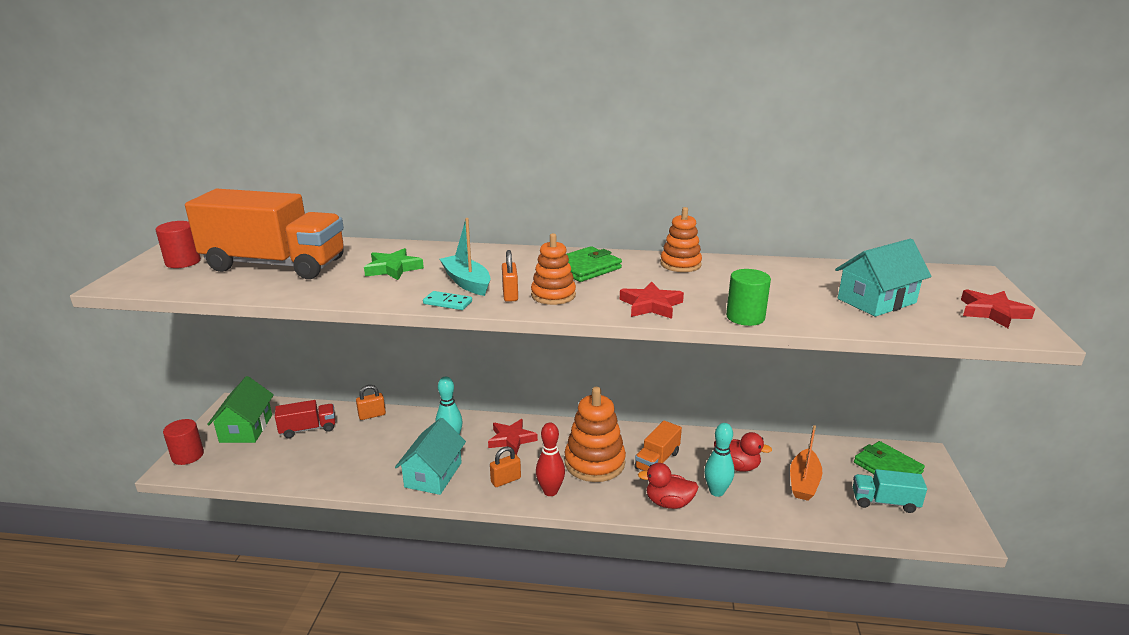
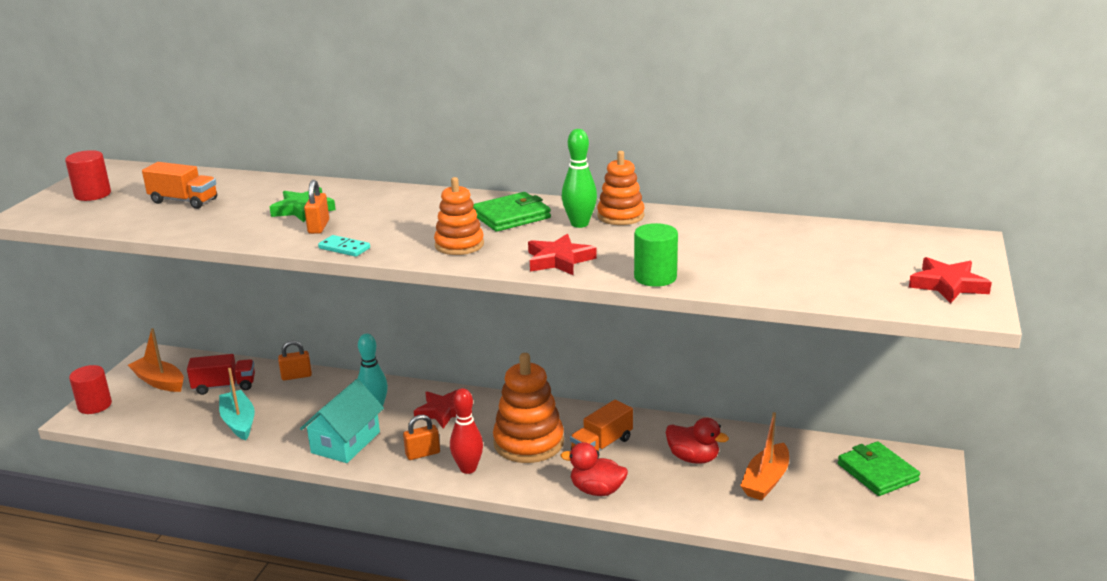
camera: 10 degrees right, 0 degrees up
(246, 428) = (159, 382): green house -> orange boat
(275, 265) = (184, 201): orange truck -> orange truck, size x0.47
(467, 282) = (374, 227): turquoise boat -> turquoise boat (239, 422)
(510, 295) = (413, 242): orange padlock -> orange padlock (318, 227)
(649, 272) = (579, 224): none -> green bowling pin
(716, 491) = (657, 483): turquoise bowling pin -> none
(876, 301) = (819, 266): turquoise house -> none
(884, 502) = (853, 509): turquoise truck -> none

